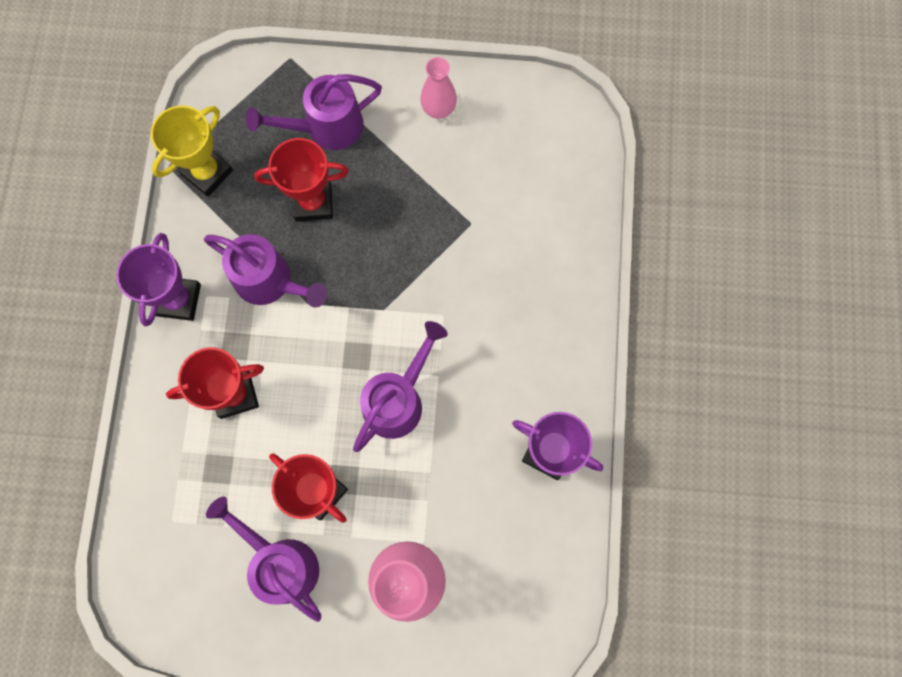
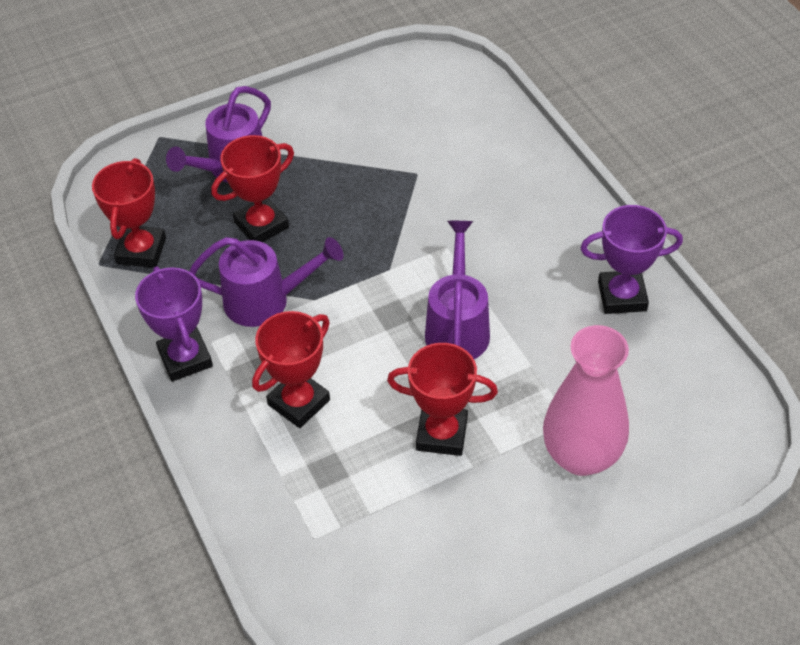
camera: 30 degrees left, 25 degrees down
(207, 172) = (141, 251): yellow trophy -> red trophy
(281, 562) = (450, 511): purple watering can -> none
(438, 109) = (324, 111): pink vase -> none

